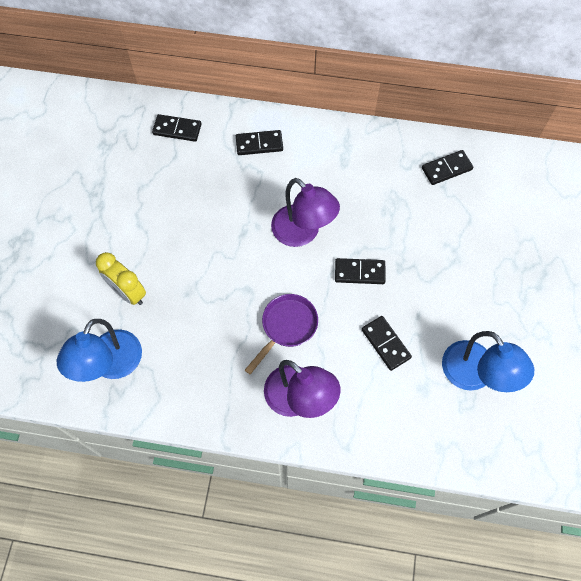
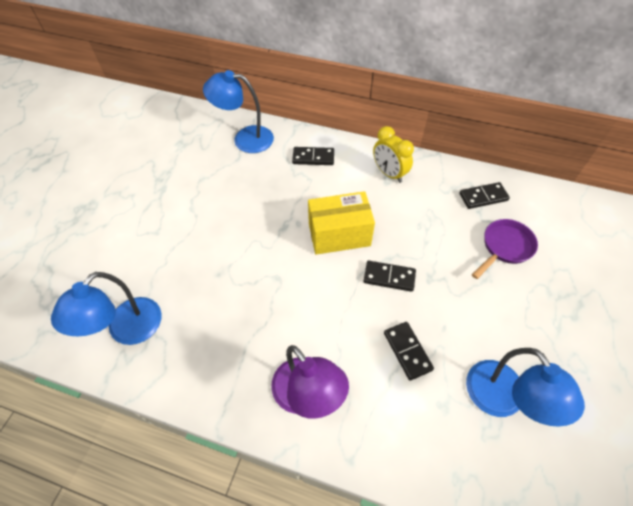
camera: 10 degrees right, 10 degrees down
(128, 292) = (164, 265): yellow clock -> yellow clock (389, 173)
(177, 129) = (245, 139): black domino -> blue lamp
(286, 327) = (308, 319): purple pan -> purple pan (504, 247)
(302, 233) = (339, 234): purple lamp -> yellow box

